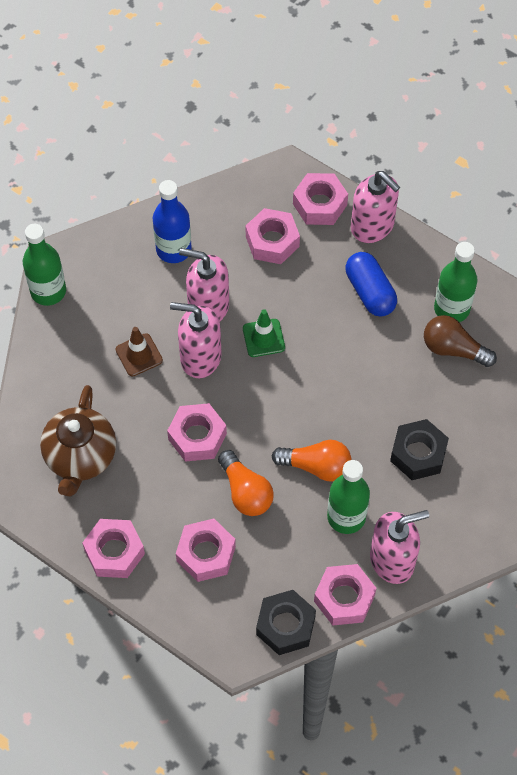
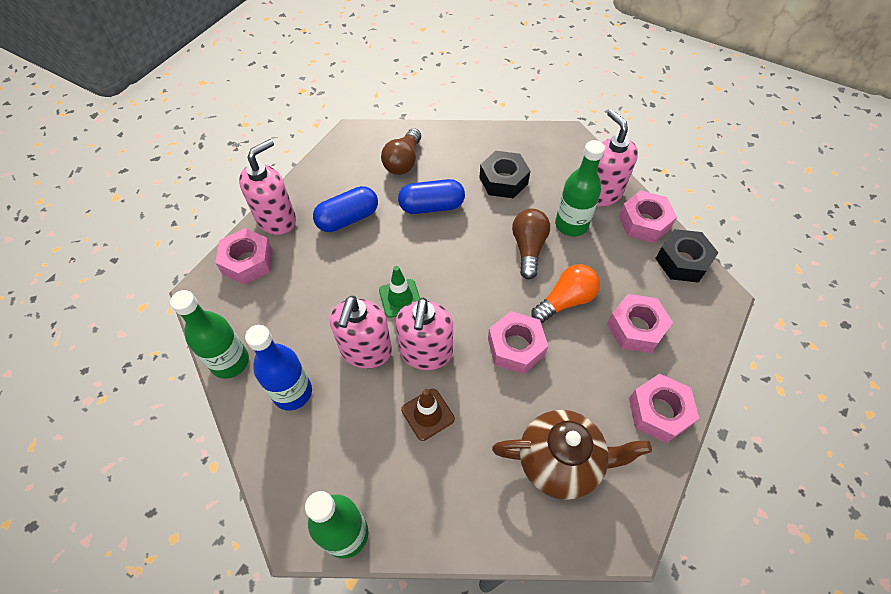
camera: 95 degrees left, 5 degrees down
(272, 241) = (288, 299): pink nut -> none
(316, 466) = (528, 248): orange light bulb -> brown light bulb
(382, 374) = (432, 206): none -> blue capsule
(451, 309) = (364, 163): green bottle -> green bottle (230, 362)

